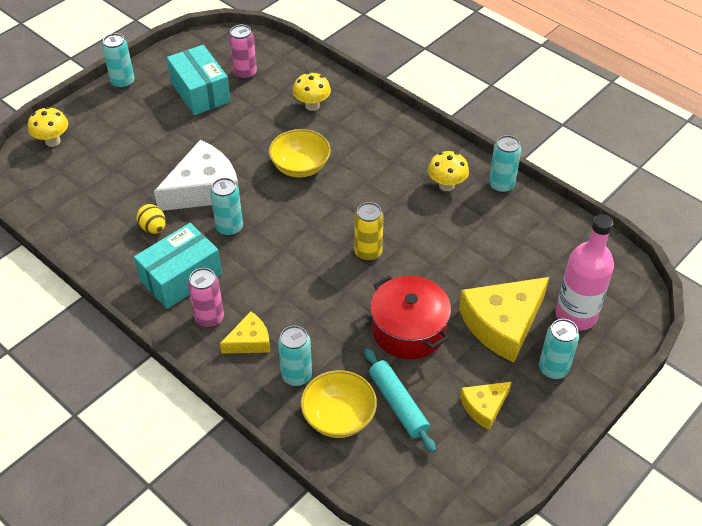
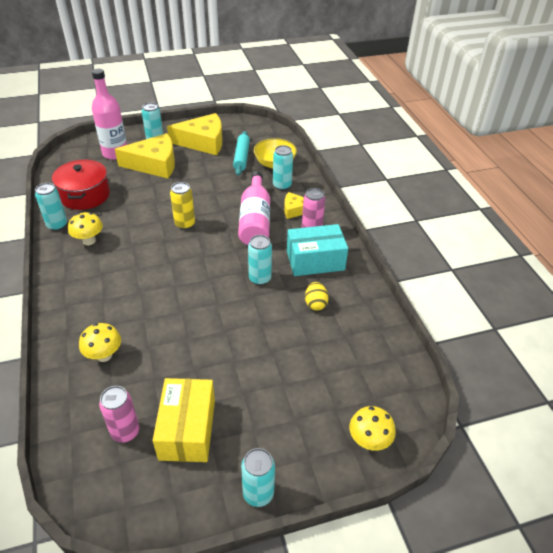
camera: 150 degrees left, 5 degrees down
(200, 92) = (187, 429): turquoise box -> yellow box
(203, 188) = (257, 318): white cheese -> none
(290, 299) = (255, 220): none -> pink bottle
(300, 166) = (169, 301): yellow bowl -> none
(408, 330) = (204, 180): red pot -> red pot (85, 195)
(484, 407) = (203, 142): yellow cheese -> yellow cheese, size x1.89

